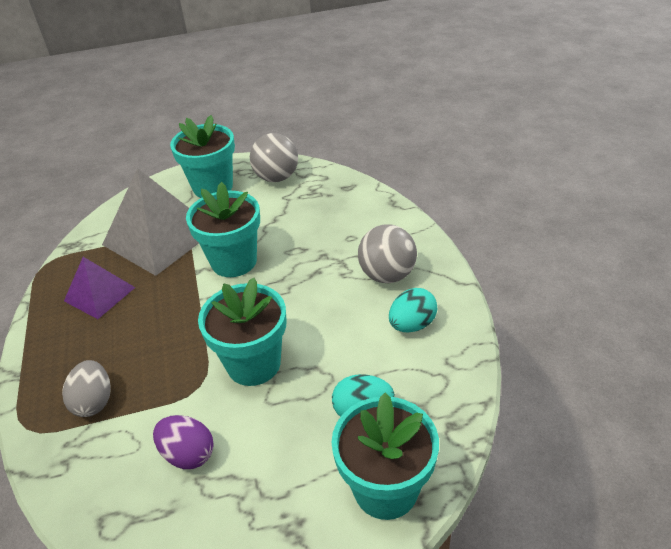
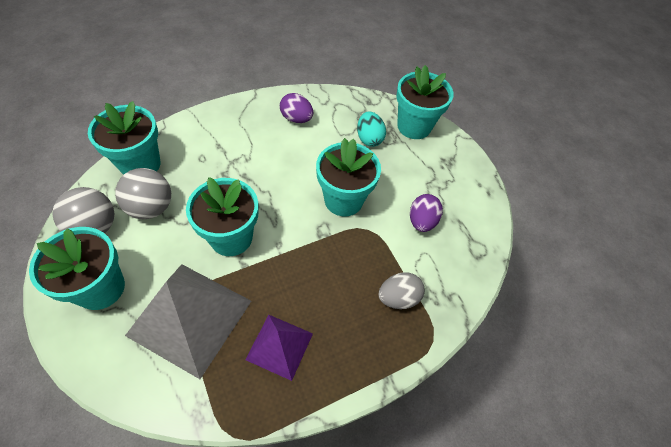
camera: 110 degrees left, 15 degrees up
(348, 196) = (140, 164): none -> turquoise flower pot
(387, 275) = (248, 133): grey ball -> grey ball (151, 207)
(412, 325) = (296, 119): turquoise egg -> purple egg

